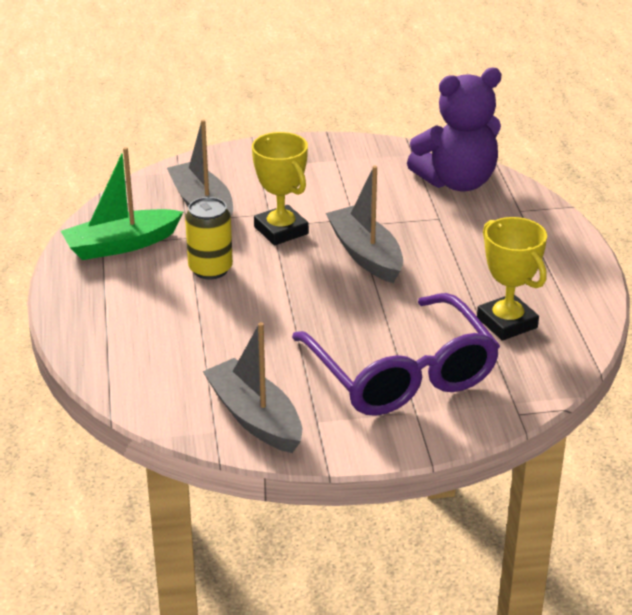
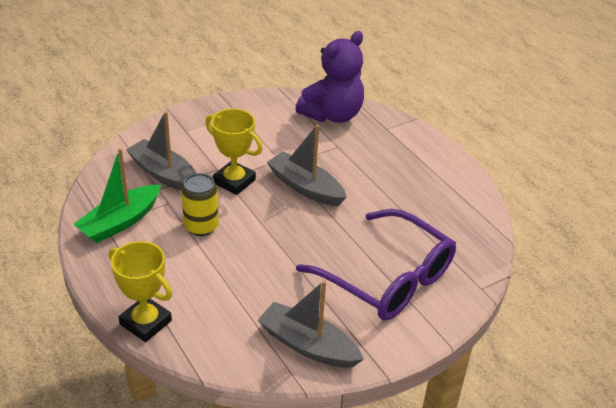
camera: 25 degrees left, 5 degrees up
(507, 323) = (431, 218): yellow trophy -> yellow trophy (145, 322)

